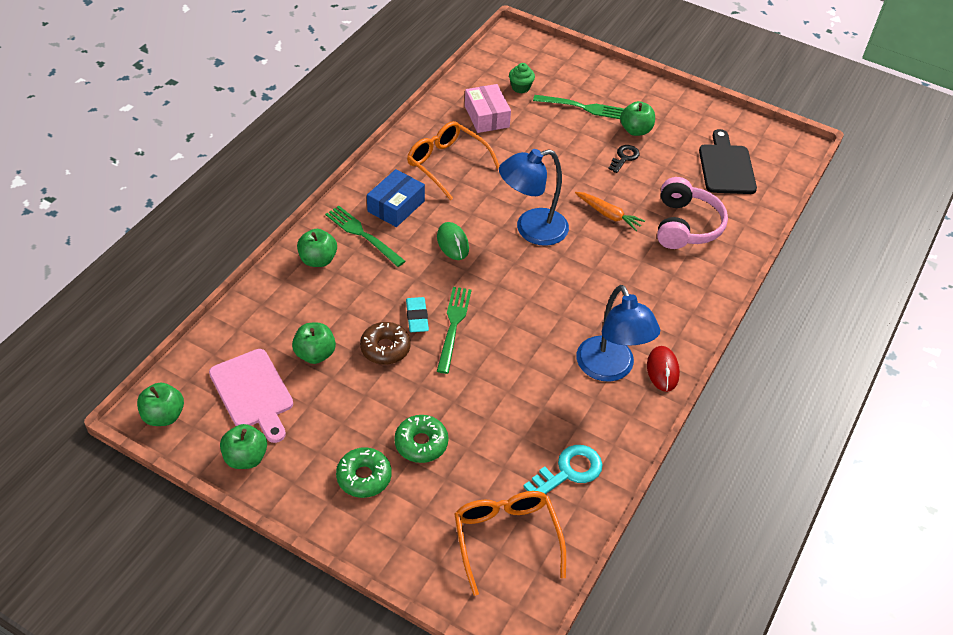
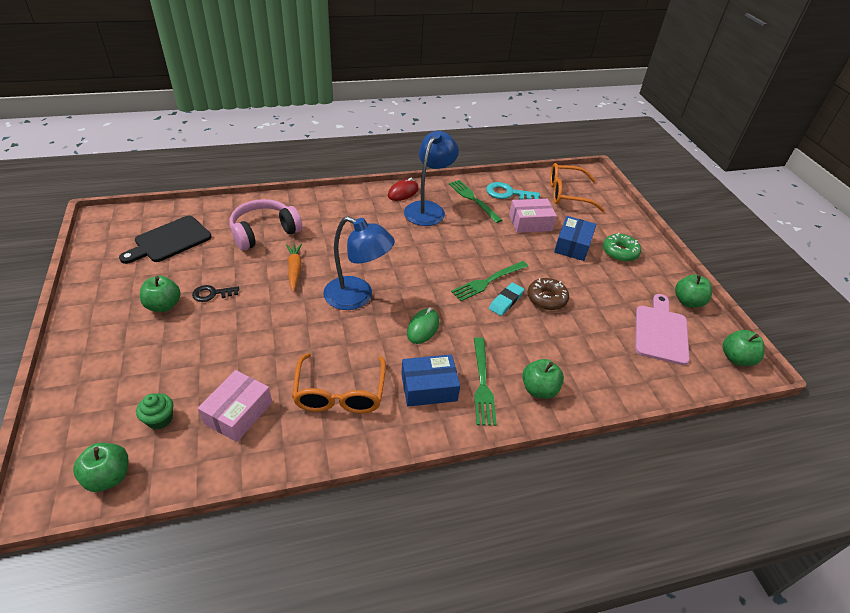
camera: 135 degrees left, 5 degrees down
(315, 354) = (598, 326): green apple -> green apple (109, 477)
(421, 443) = (572, 245): green donut -> blue box
(495, 441) = (530, 223): none -> pink box
(506, 538) = (567, 194): orange glasses -> orange glasses turned 60 degrees clockwise
(583, 107) = (156, 355): green fork -> green fork (473, 199)

